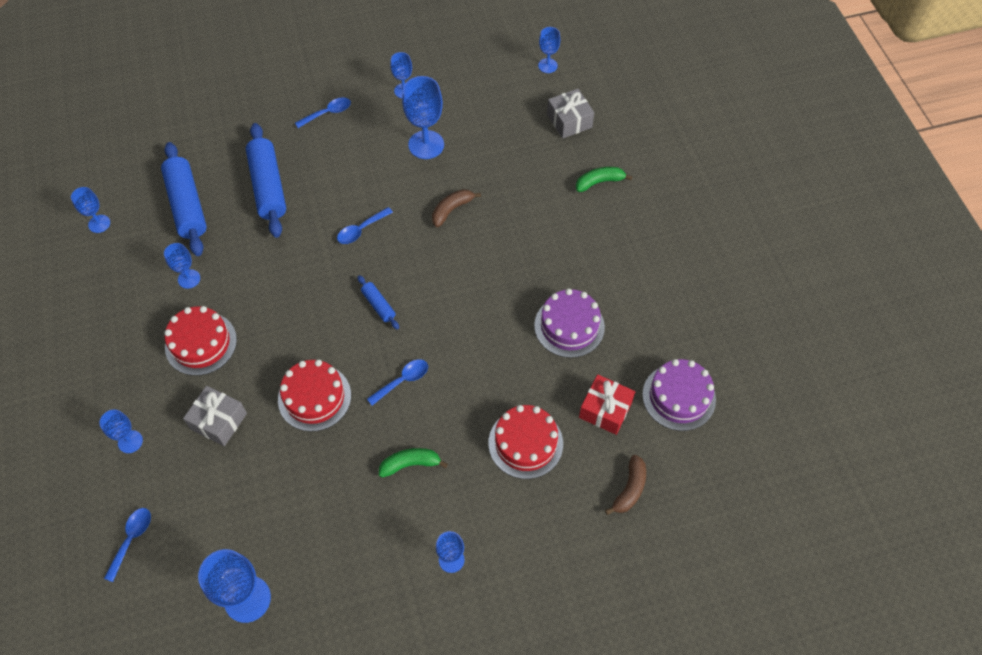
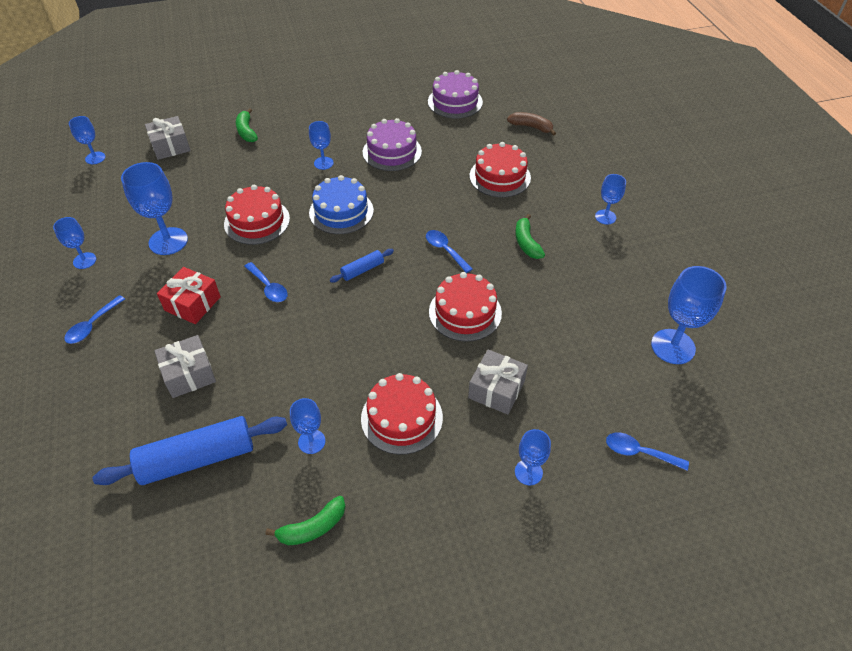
camera: 90 degrees left, 10 degrees down
(99, 224) = (205, 567): blue goblet -> blue goblet (323, 163)
(114, 286) = (312, 527): none -> green banana
(268, 187) = (189, 374): blue rolling pin -> grey gift
(328, 113) = (92, 325): blue spoon -> blue spoon turned 120 degrees counterclockwise
(452, 210) = (257, 221): brown banana -> red cake
(465, 281) = (341, 211): none -> blue cake
(605, 410) = (467, 136): red gift -> red gift (192, 304)

